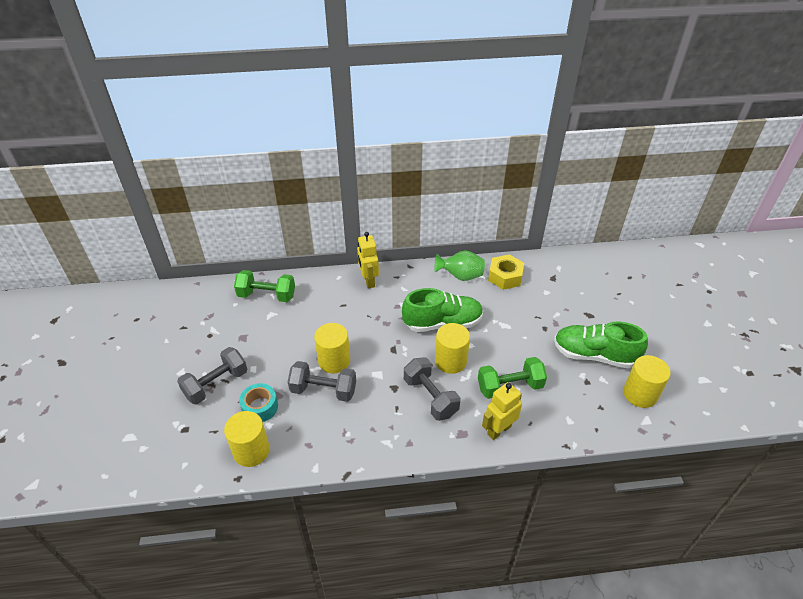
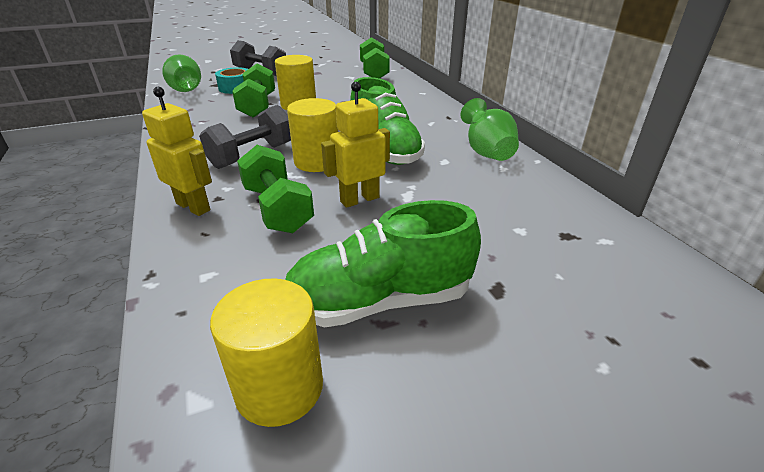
camera: 75 degrees right, 10 degrees down
(251, 451) = (187, 91): yellow cylinder -> green vase
(323, 390) = (258, 106): grey dumbbell -> green dumbbell
(368, 281) = (428, 105): yellow robot -> yellow robot (359, 199)
(505, 277) = (520, 186): yellow nut -> none
(594, 355) = (380, 301): green shoe -> green shoe turned 105 degrees counterclockwise

